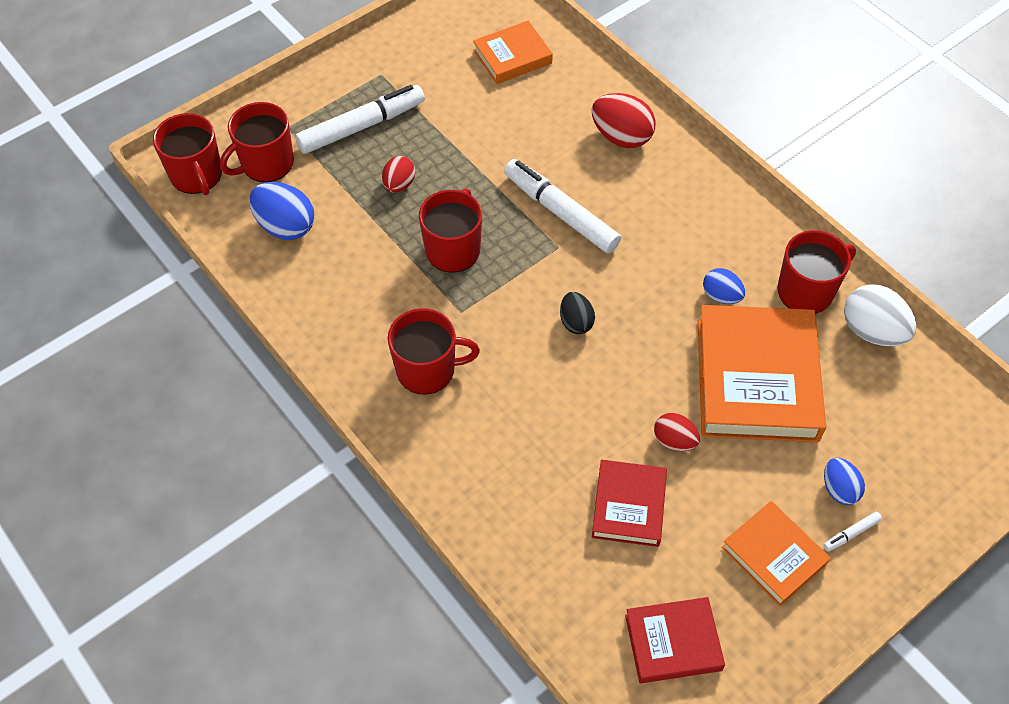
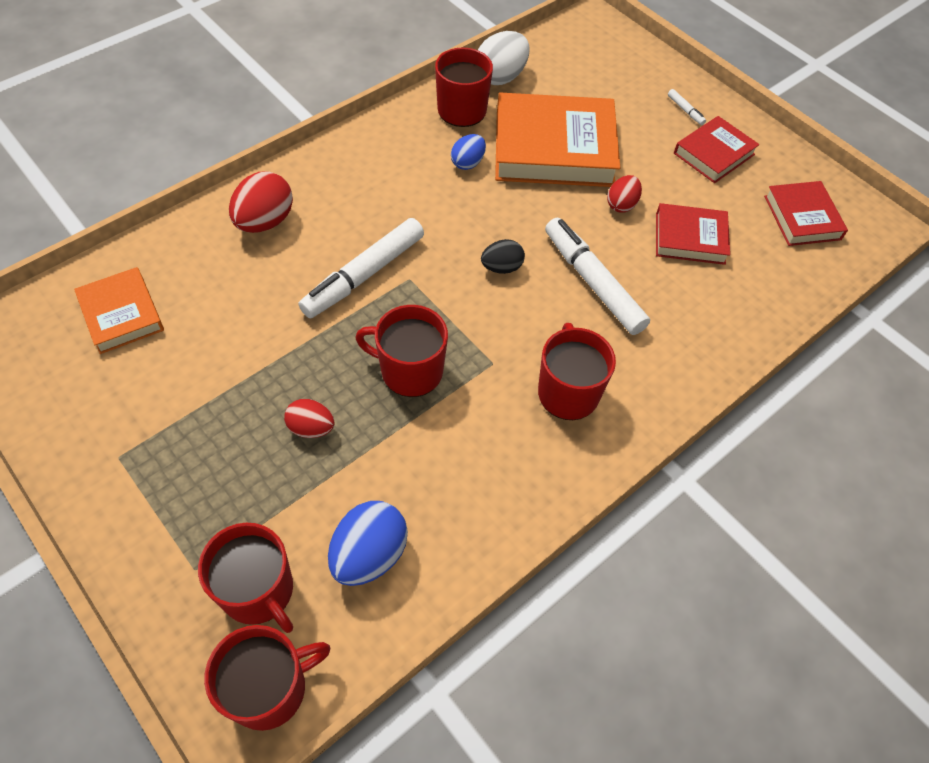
camera: 95 degrees left, 0 degrees up
(361, 126) = (209, 475): white marker -> white marker (593, 282)
(774, 556) = (714, 154): orange book -> red book
(839, 489) = (649, 112): blue egg -> none

